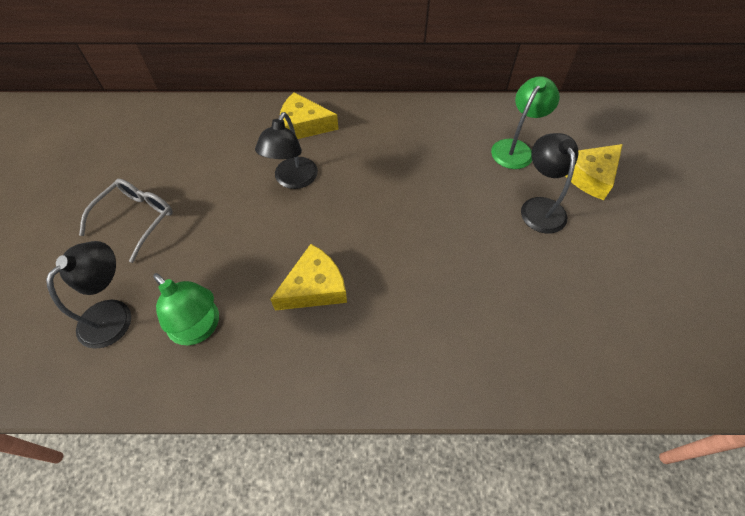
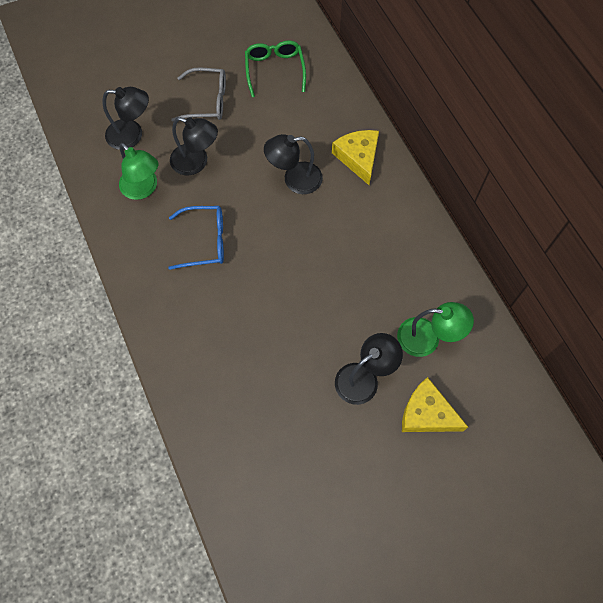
camera: 65 degrees right, 10 degrees up
(152, 149) = (275, 70): none -> green glasses
(200, 328) = (143, 189): green lamp -> green lamp turned 60 degrees counterclockwise
(206, 258) = (196, 162): none -> black lamp
(314, 287) = (205, 241): yellow cheese -> blue glasses

